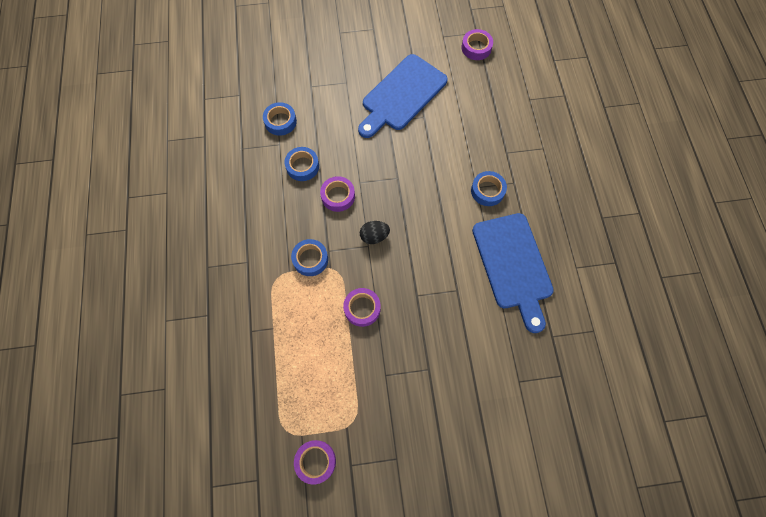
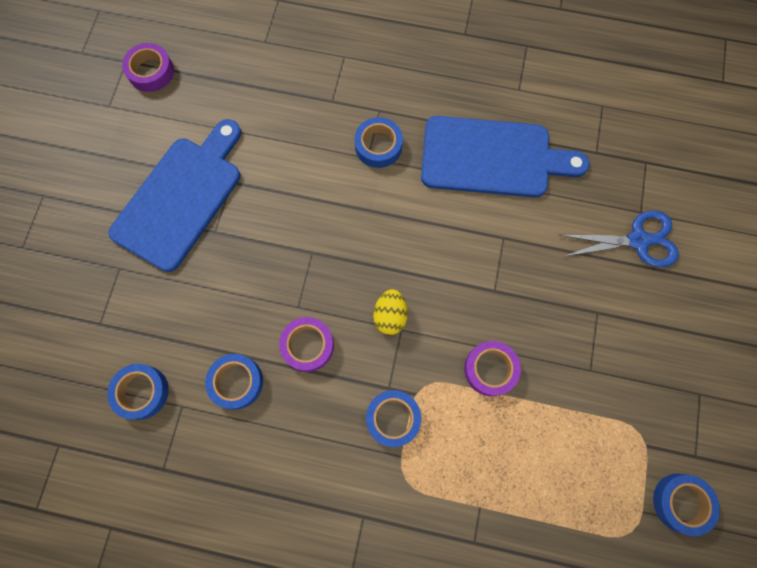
camera: 70 degrees left, 5 degrees up
(315, 461) = (681, 502): purple tape -> blue tape
(374, 236) = (390, 316): black egg -> yellow egg
(402, 95) = (181, 198): blue cutting board -> blue cutting board turned 120 degrees counterclockwise
(495, 384) = (638, 240): none -> blue scissors

